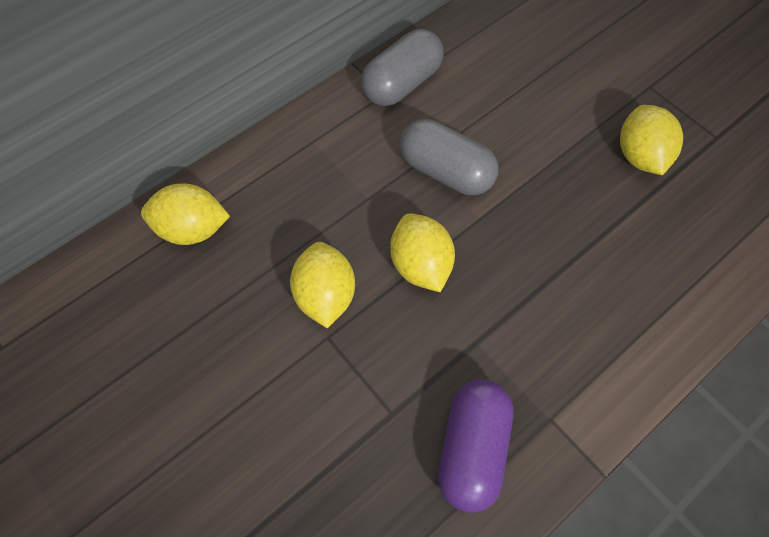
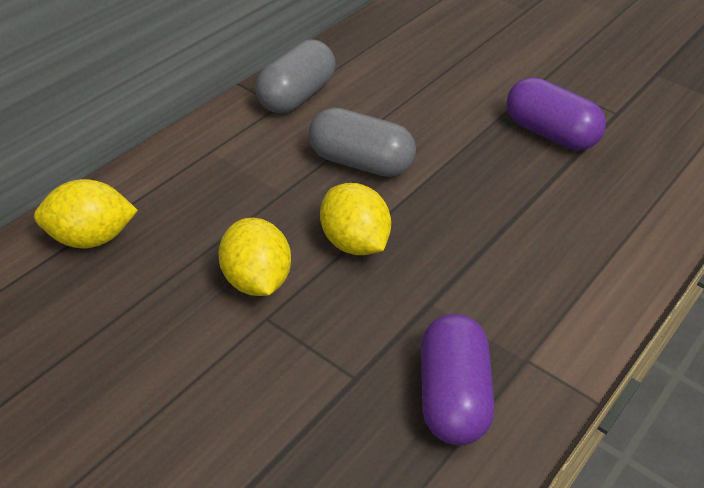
camera: 15 degrees left, 20 degrees down
(640, 156) = (549, 133): yellow lemon -> purple capsule

